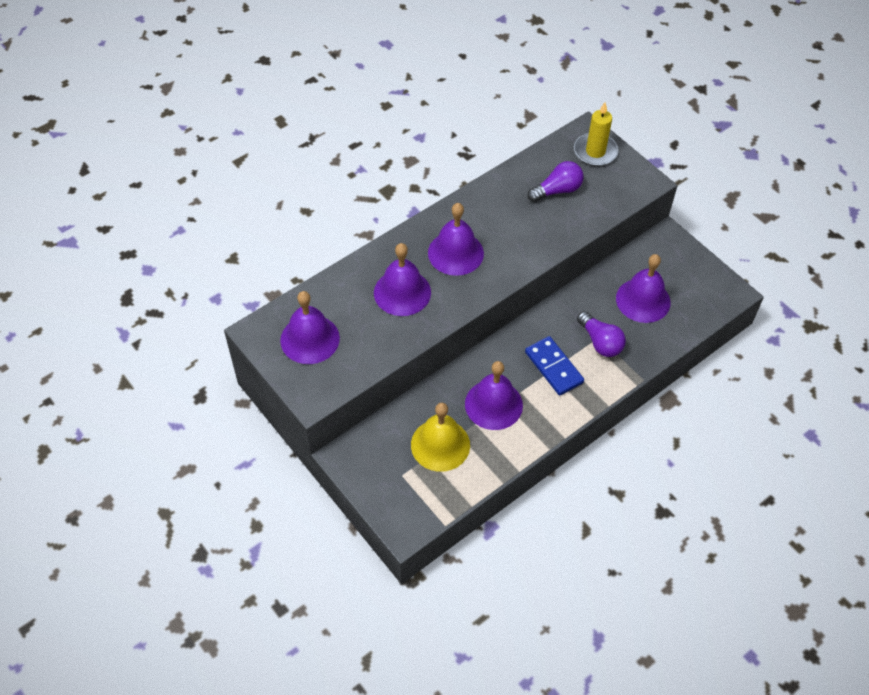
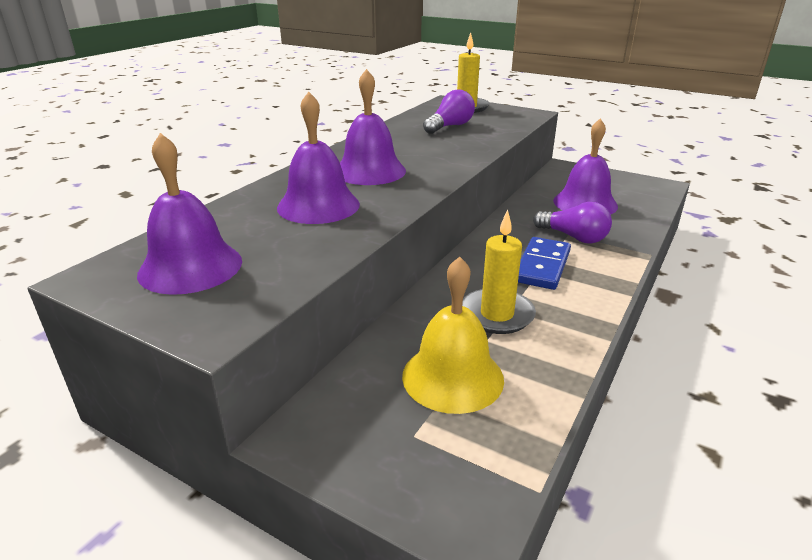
camera: 20 degrees left, 25 degrees down
(493, 404) = (497, 314): purple bell -> yellow candle
(553, 367) = (542, 266): blue domino -> blue domino turned 75 degrees clockwise

